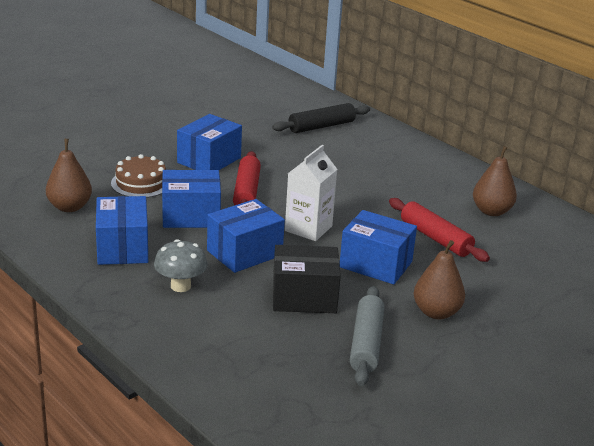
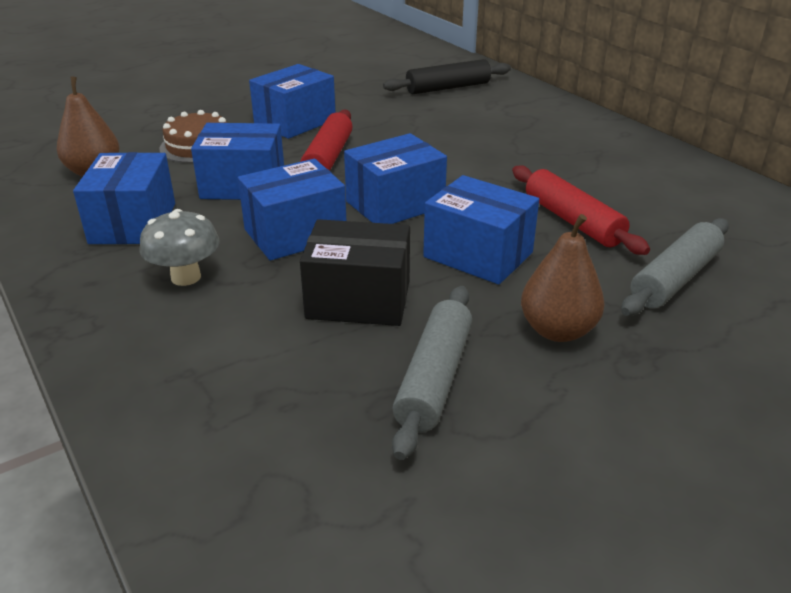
camera: 10 degrees right, 5 degrees up
(308, 228) = (395, 204): white carton -> blue box
(491, 211) = (658, 187): brown pear -> none
(506, 277) = (675, 279): none -> grey rolling pin

